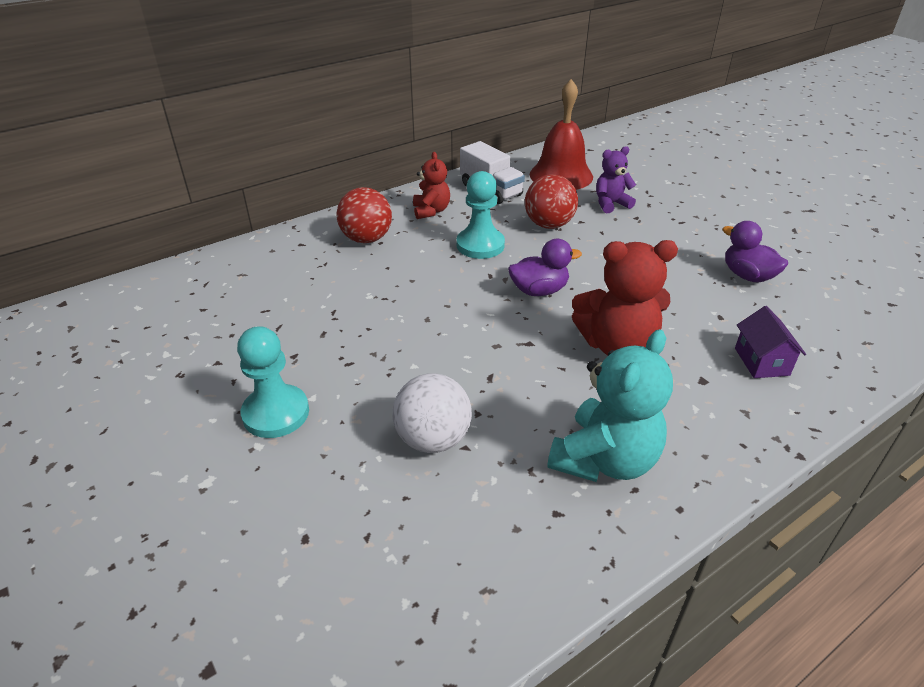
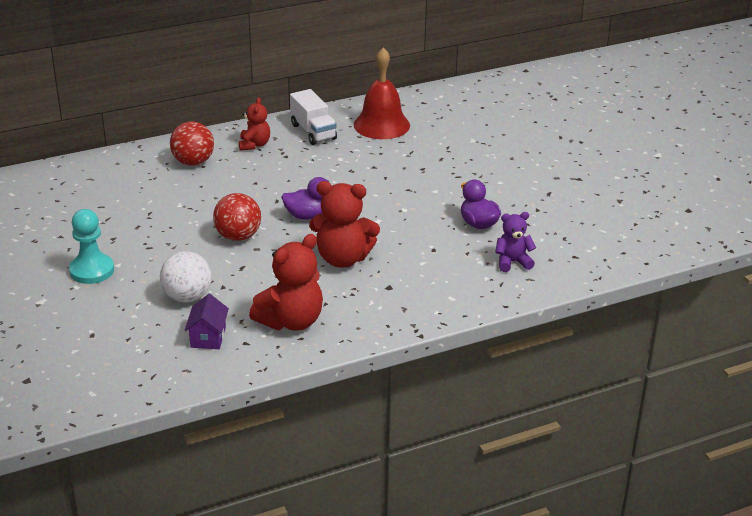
camera: 10 degrees right, 5 degrees down
(480, 245) = (280, 177): turquoise pawn -> none
(549, 225) = (345, 167): red ball -> red ball (238, 236)
(604, 460) = (291, 321): turquoise teddy bear -> red teddy bear
(611, 204) = (408, 155): purple teddy bear -> purple teddy bear (512, 262)
(761, 361) = (440, 281): purple house -> purple house (208, 337)

